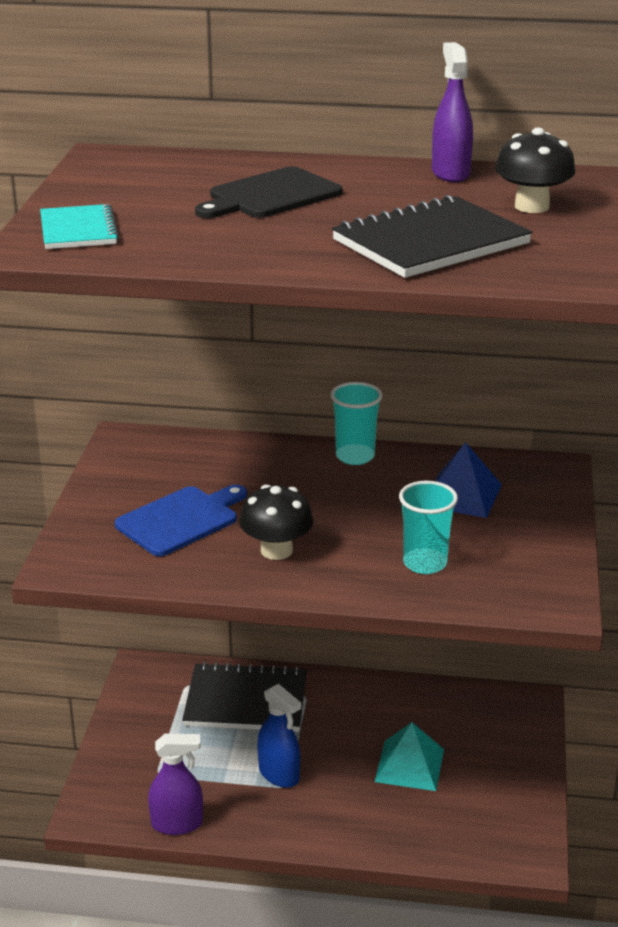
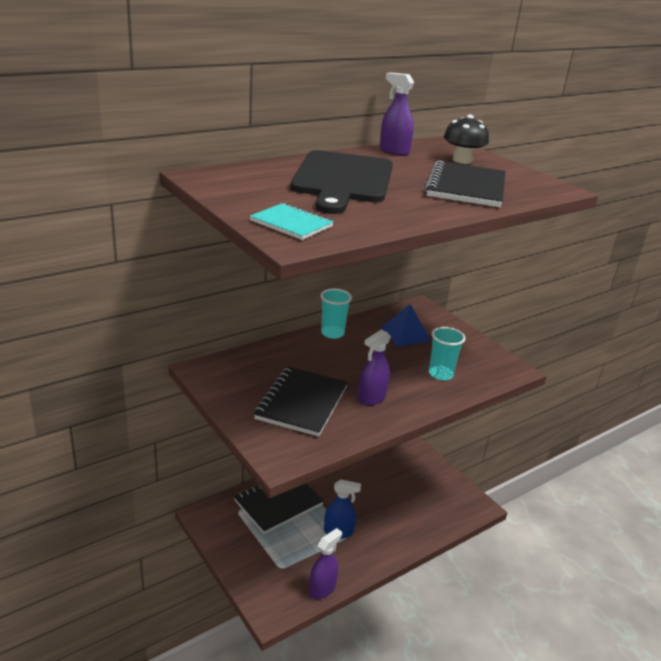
camera: 45 degrees left, 0 degrees up
(181, 520) = (302, 403): blue cutting board -> black notebook
(270, 195) = (343, 180): black cutting board -> black cutting board, size x1.62
(276, 550) = (371, 398): black mushroom -> purple spray bottle
(409, 765) = (387, 492): turquoise pyramid -> none

